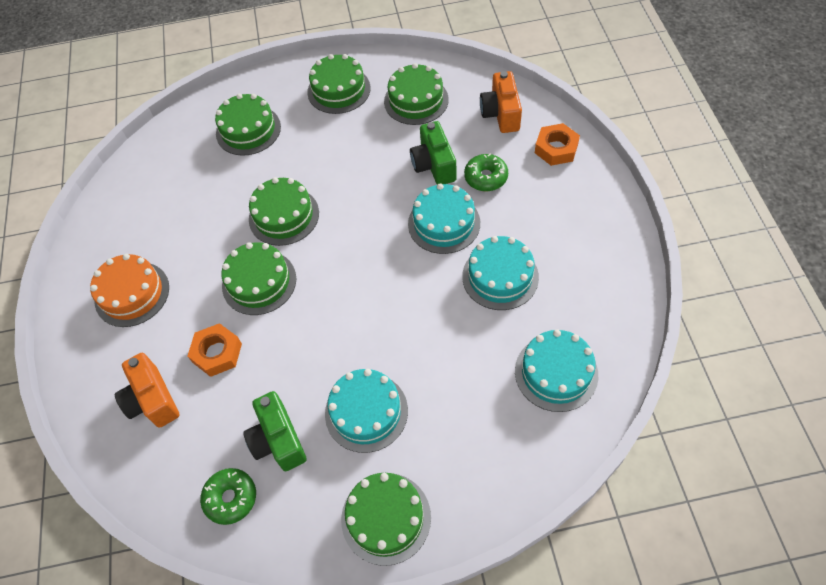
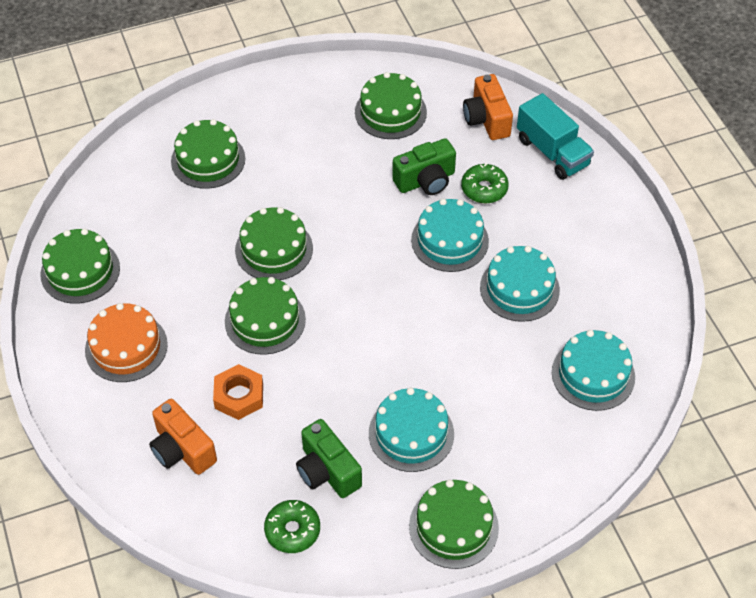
camera: 15 degrees left, 5 degrees down
(339, 90) = (300, 107): green cake -> green cake (80, 271)
(434, 165) = (425, 181): green camera -> green camera turned 90 degrees counterclockwise
(556, 148) = (552, 152): orange nut -> turquoise truck

